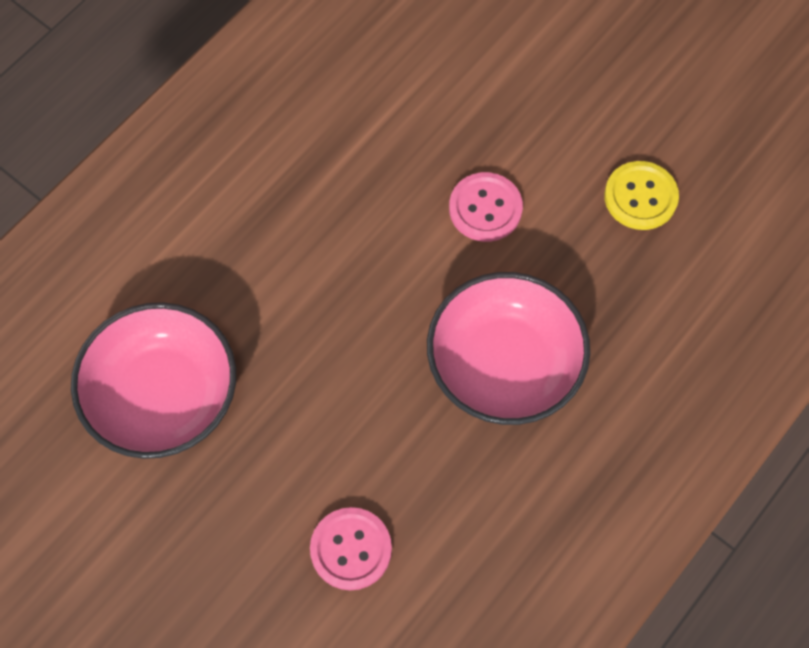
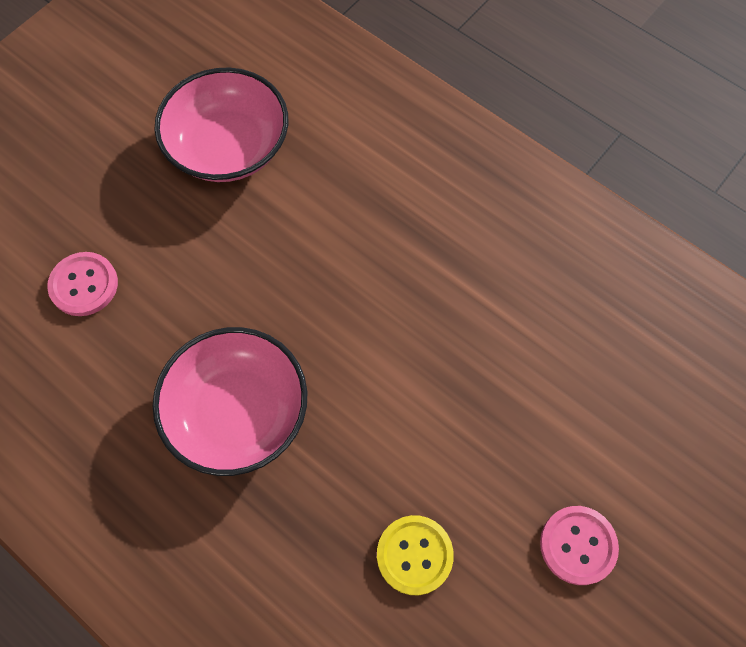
camera: 90 degrees right, 0 degrees up
(485, 208) = (399, 398): pink button -> pink button (578, 545)

